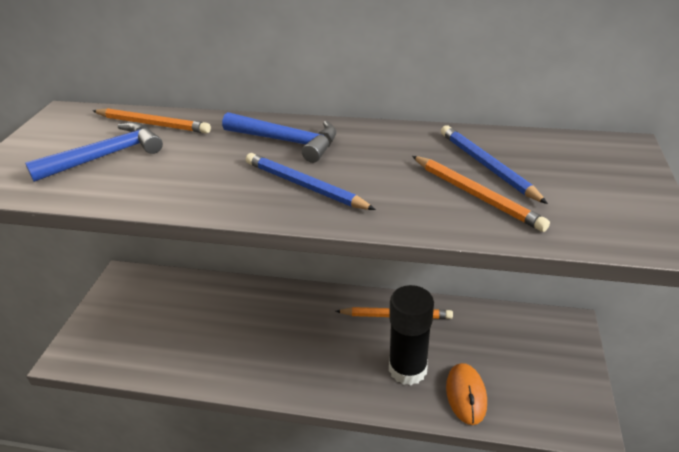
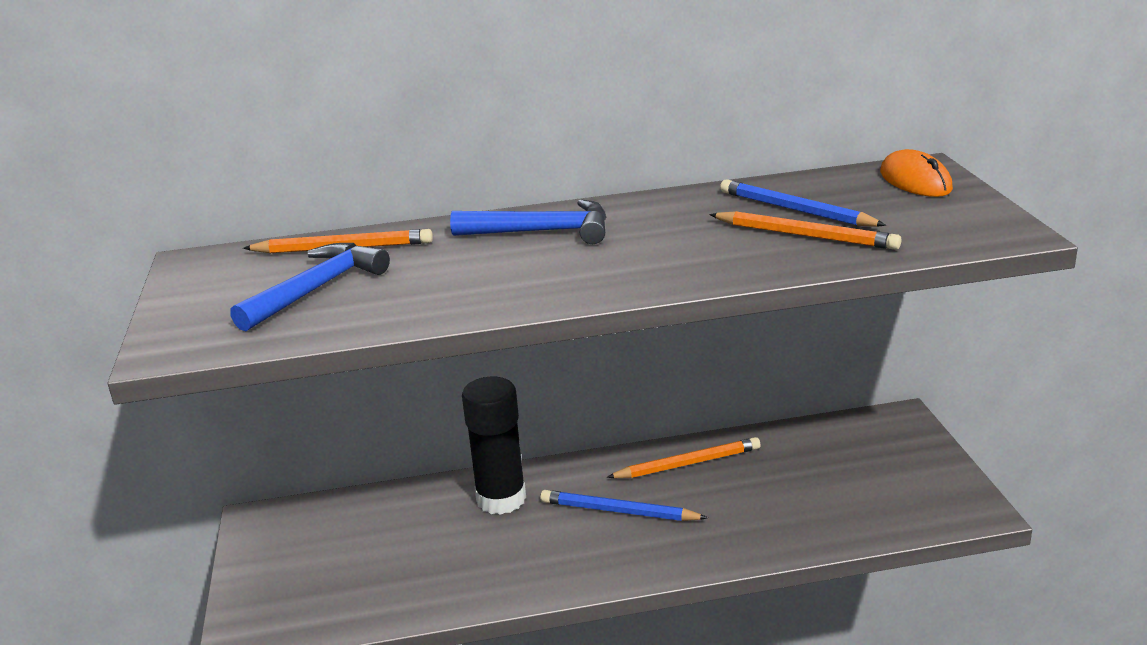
camera: 20 degrees left, 10 degrees down
(304, 185) = (607, 265): blue pencil -> blue pencil (618, 511)
(407, 369) = (738, 514): black glue stick -> black glue stick (501, 499)
(466, 395) = (823, 519): orange mouse -> orange mouse (915, 181)

